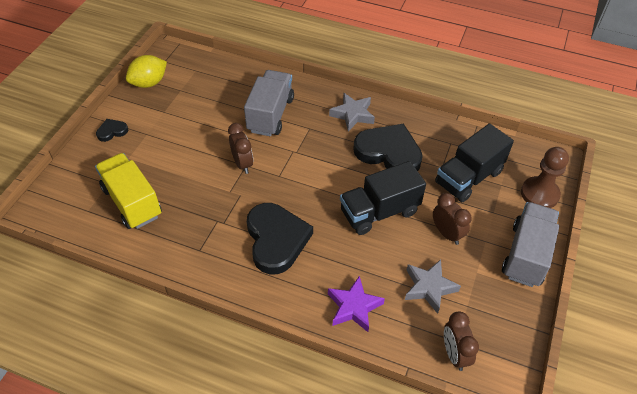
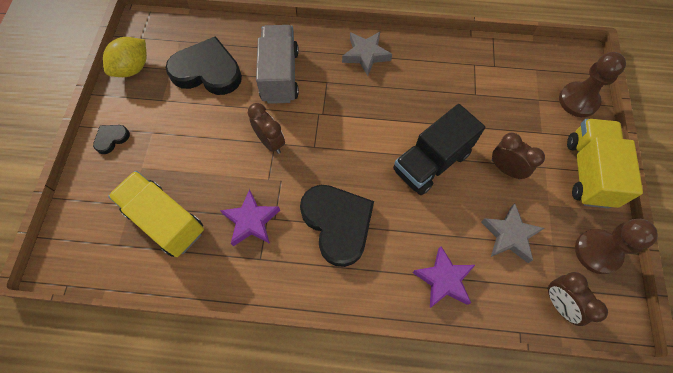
camera: 15 degrees left, 15 degrees up
(203, 219) = (251, 221): none -> purple star
(389, 152) = (417, 90): black heart -> black heart (207, 71)
(468, 177) = (505, 99): black truck -> none
(508, 322) = (597, 252): none -> brown pawn
(526, 255) = (588, 172): grey truck -> yellow truck

